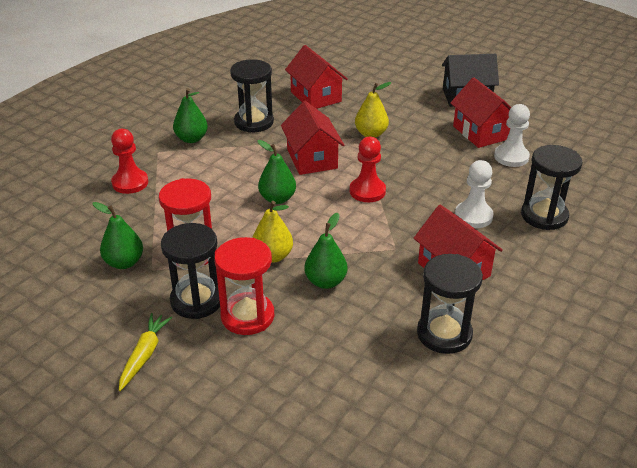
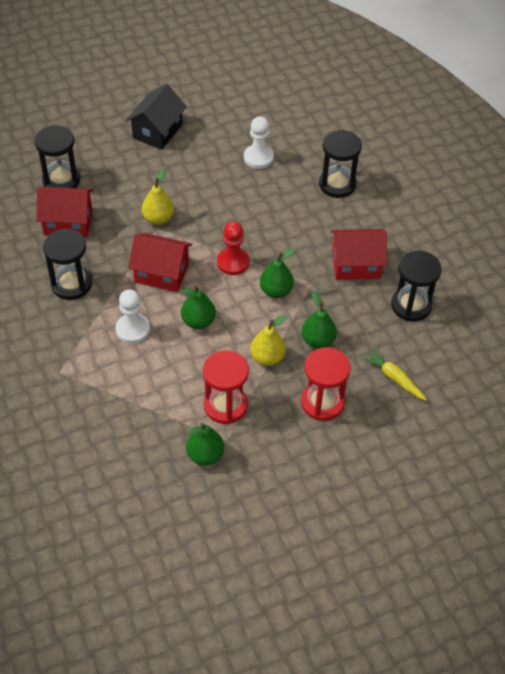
camera: 60 degrees left, 15 degrees up
(130, 183) = (93, 411): red pawn -> none
(144, 355) = (321, 480): yellow carrot -> yellow carrot (394, 378)
(191, 139) = (60, 339): green pear -> green pear (276, 291)
(196, 300) = (284, 426): black hourglass -> black hourglass (61, 180)
(473, 216) = (309, 221): white pawn -> white pawn (133, 329)
(481, 132) = (213, 154): red house -> none

